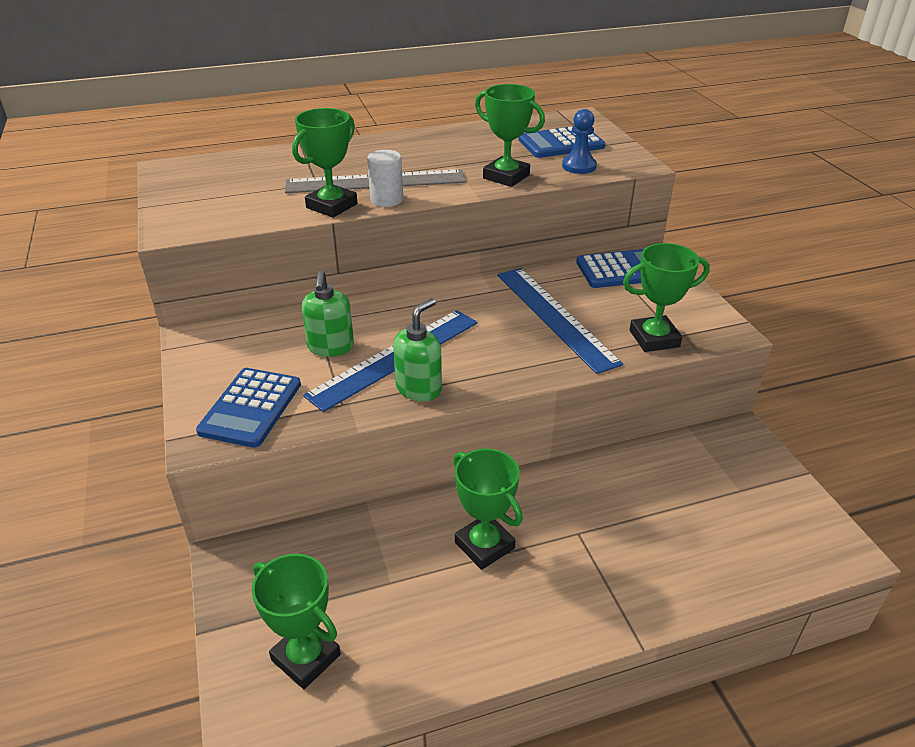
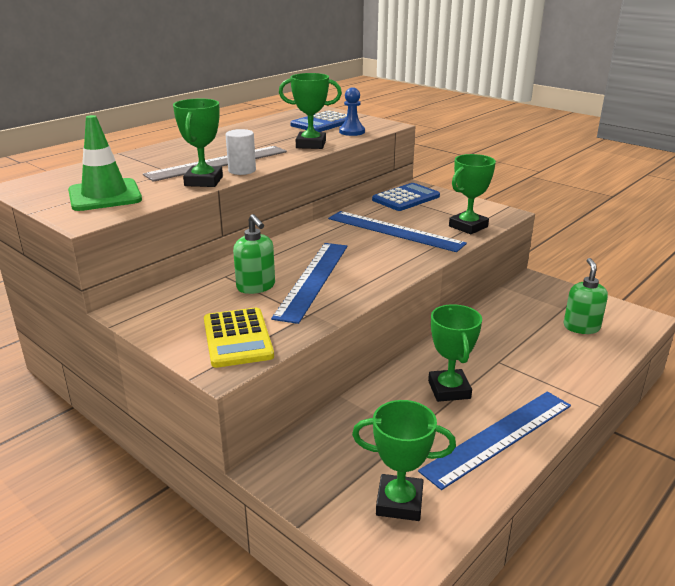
camera: 30 degrees left, 10 degrees down
(223, 201) = (105, 195): none -> green traffic cone
(250, 408) = (237, 338): blue calculator -> yellow calculator
(419, 388) = (352, 291): green soap dispenser -> green soap dispenser (581, 327)
(480, 633) = (499, 437): none -> blue ruler
(484, 545) = (449, 390): green trophy -> green trophy turned 60 degrees clockwise

